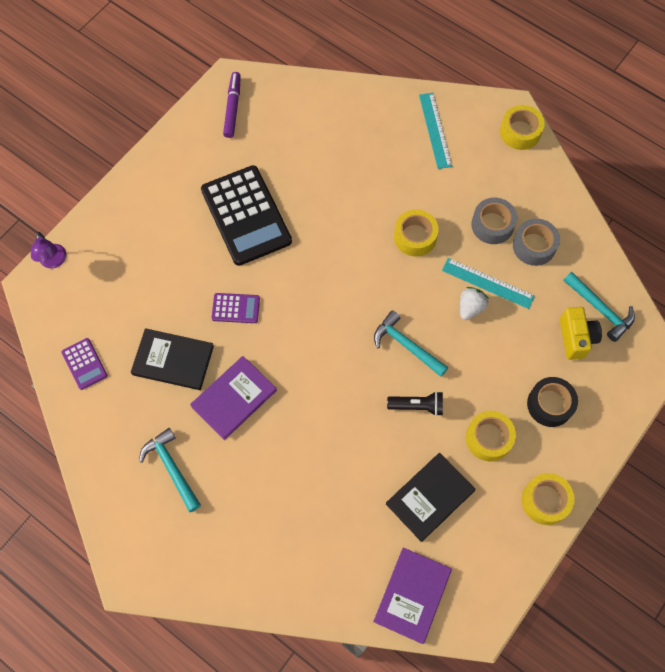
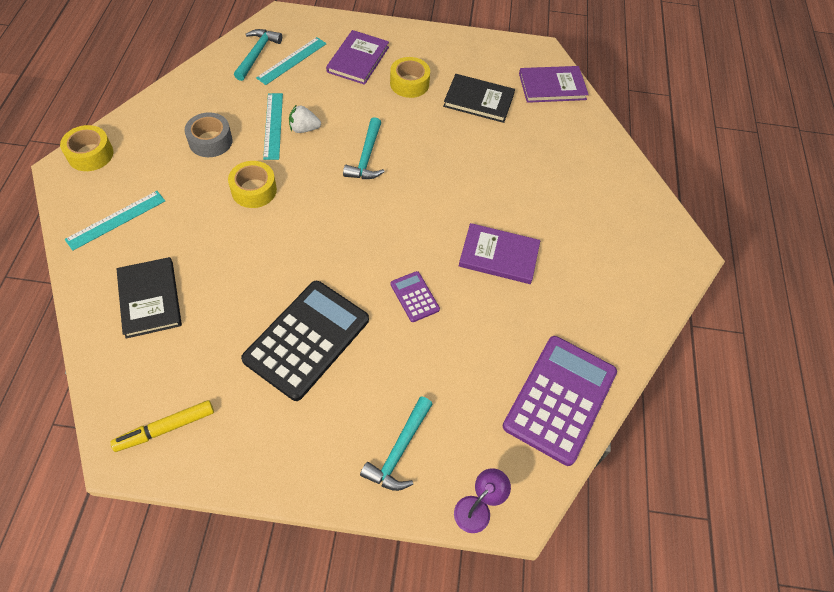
camera: 125 degrees left, 10 degrees down
(84, 364) = (560, 399): purple calculator -> purple calculator, size x2.18
(171, 468) = (590, 271): turquoise hammer -> turquoise hammer (399, 451)
(173, 360) = (500, 322): black book -> black book (150, 299)
(232, 108) = (165, 428): purple marker -> yellow marker
(417, 406) = (414, 132): black flashlight -> none
(534, 246) = (218, 108): grey tape -> none
(545, 501) = (432, 42): yellow tape -> none
(550, 404) = (358, 59): black tape -> purple book
(576, 338) = (292, 60): yellow camera -> turquoise ruler

